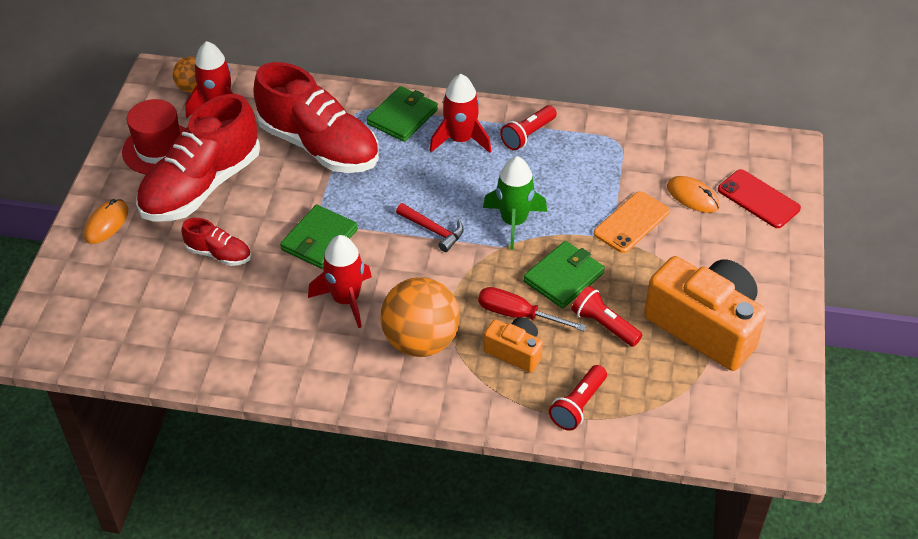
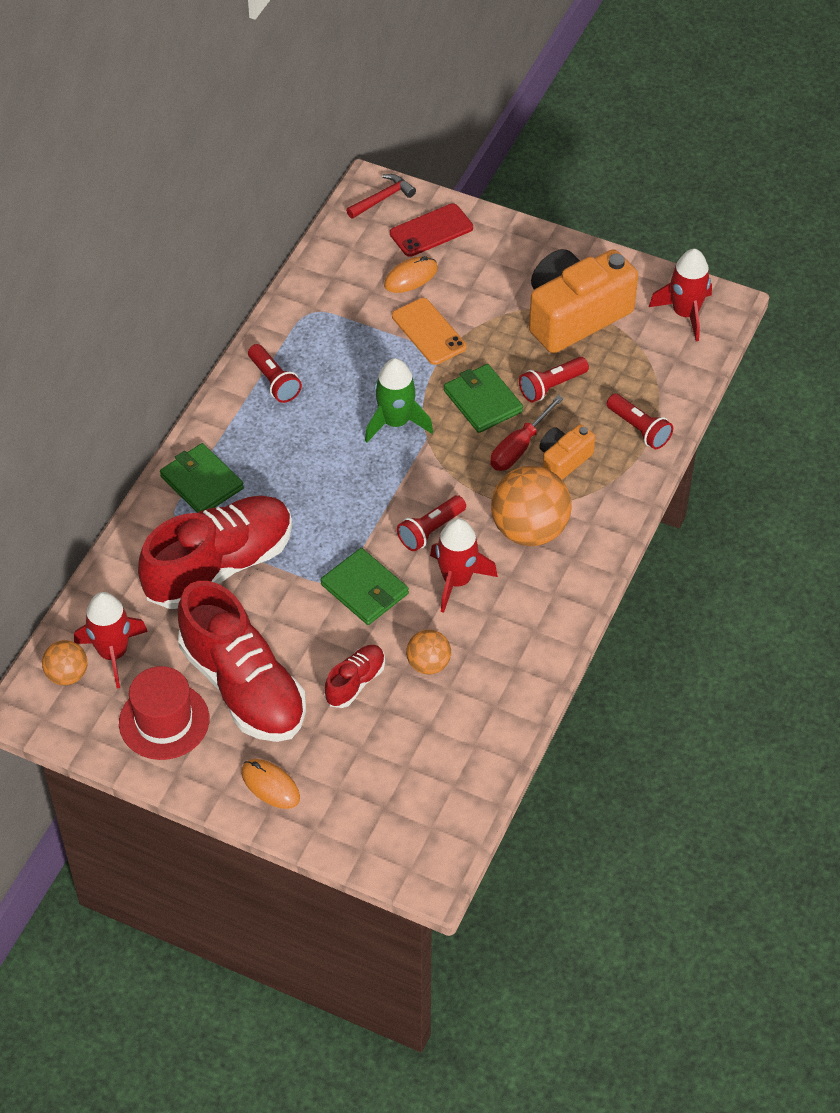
camera: 75 degrees left, 5 degrees up
(248, 298) = (428, 664): none -> orange ball
(397, 270) = (430, 530): none -> red flashlight
(433, 230) = (385, 490): red hammer -> red hammer (382, 198)
(460, 140) = (258, 439): red rocket -> red rocket (685, 313)

